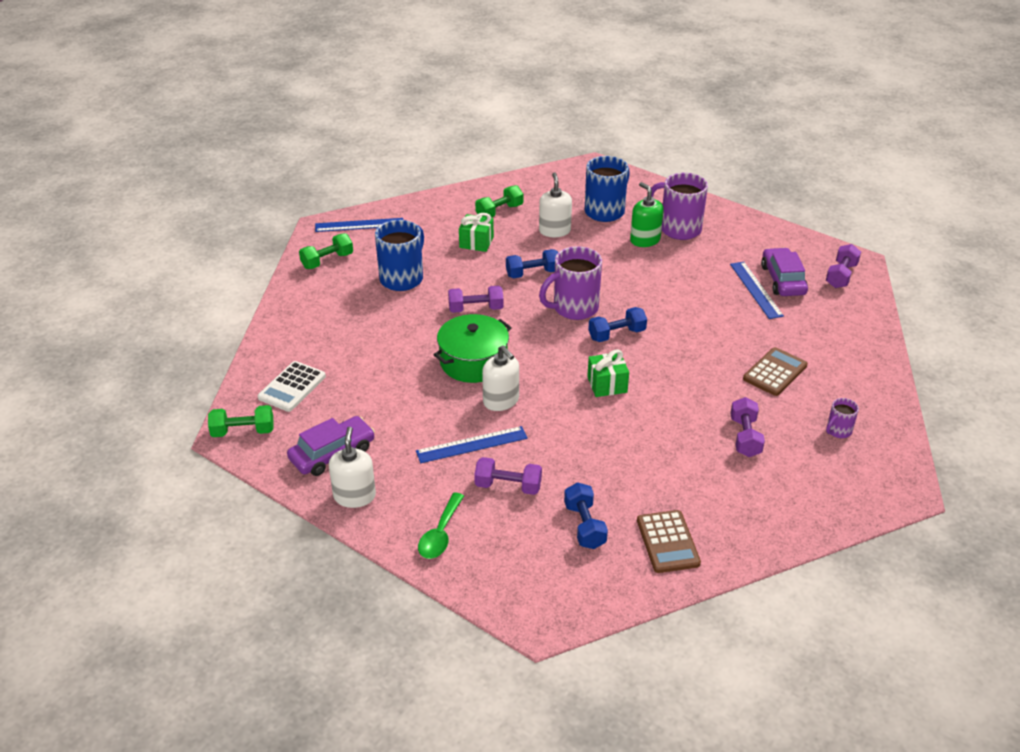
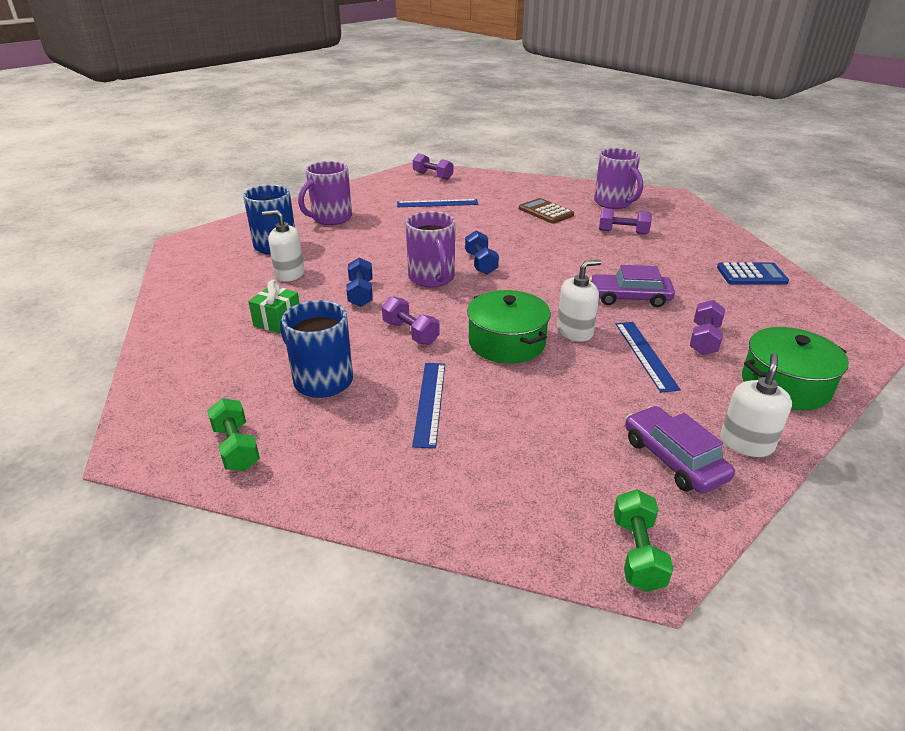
camera: 80 degrees left, 5 degrees down
(292, 387) = (536, 495): white calculator -> none
(354, 496) = (746, 443): white soap dispenser -> white soap dispenser turned 105 degrees clockwise
(359, 225) = (163, 411): blue ruler -> blue ruler (430, 402)
(440, 534) = (785, 385): green spoon -> green pot
(476, 309) = (410, 333): purple dumbbell -> purple dumbbell turned 45 degrees counterclockwise
(499, 212) = (224, 301): green dumbbell -> none
(584, 526) = (745, 307): blue dumbbell -> none
(607, 384) = (554, 276): green gift -> none
(645, 240) = (338, 234): green soap dispenser -> none
(667, 542) = (751, 275): brown calculator -> blue calculator
(783, 280) = (429, 193): purple car -> purple car (629, 297)
(838, 431) = (614, 203): purple mug -> purple mug, size x2.03

